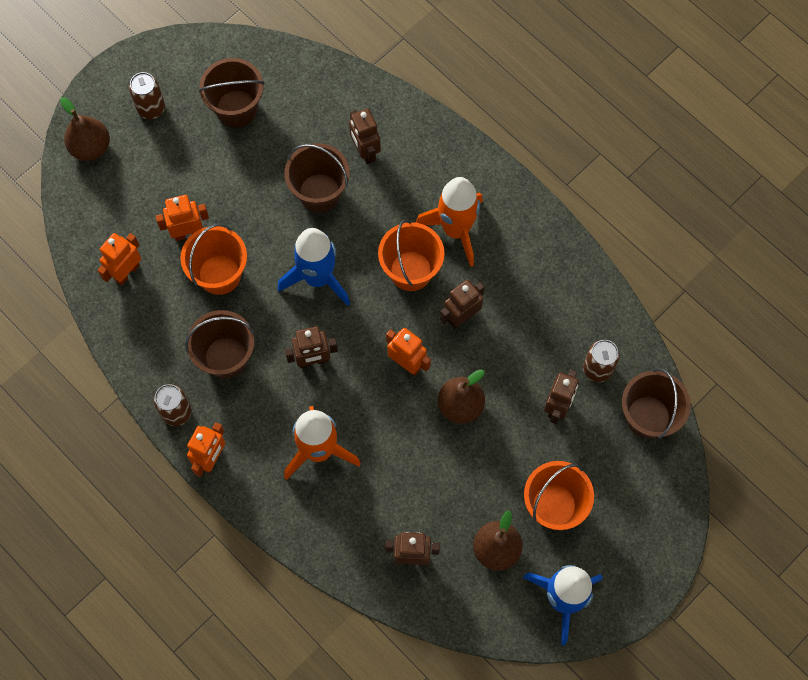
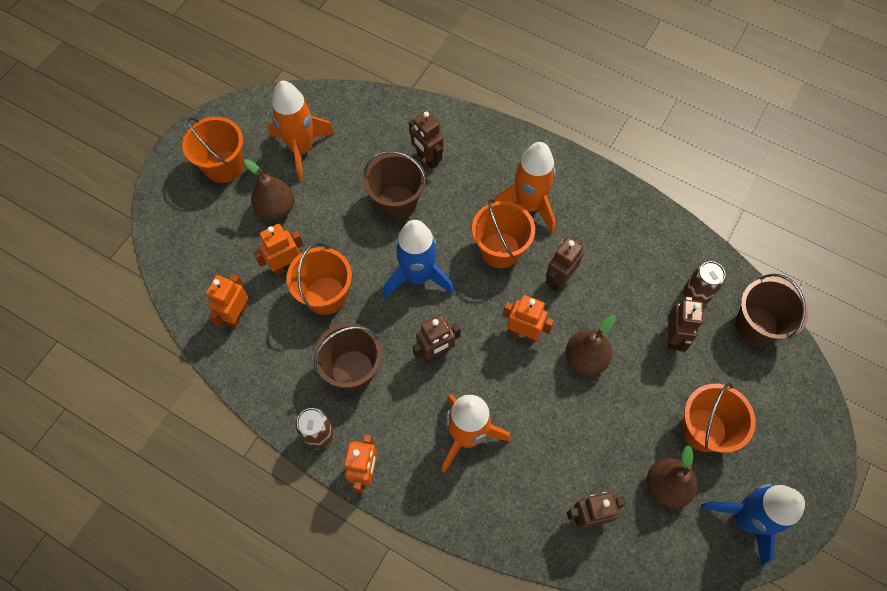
camera: 15 degrees left, 5 degrees down
(91, 147) = (176, 212): brown pear -> brown pear (276, 208)
(151, 108) = (224, 166): brown can -> orange bucket
(236, 108) = (301, 149): brown bucket -> orange rocket

